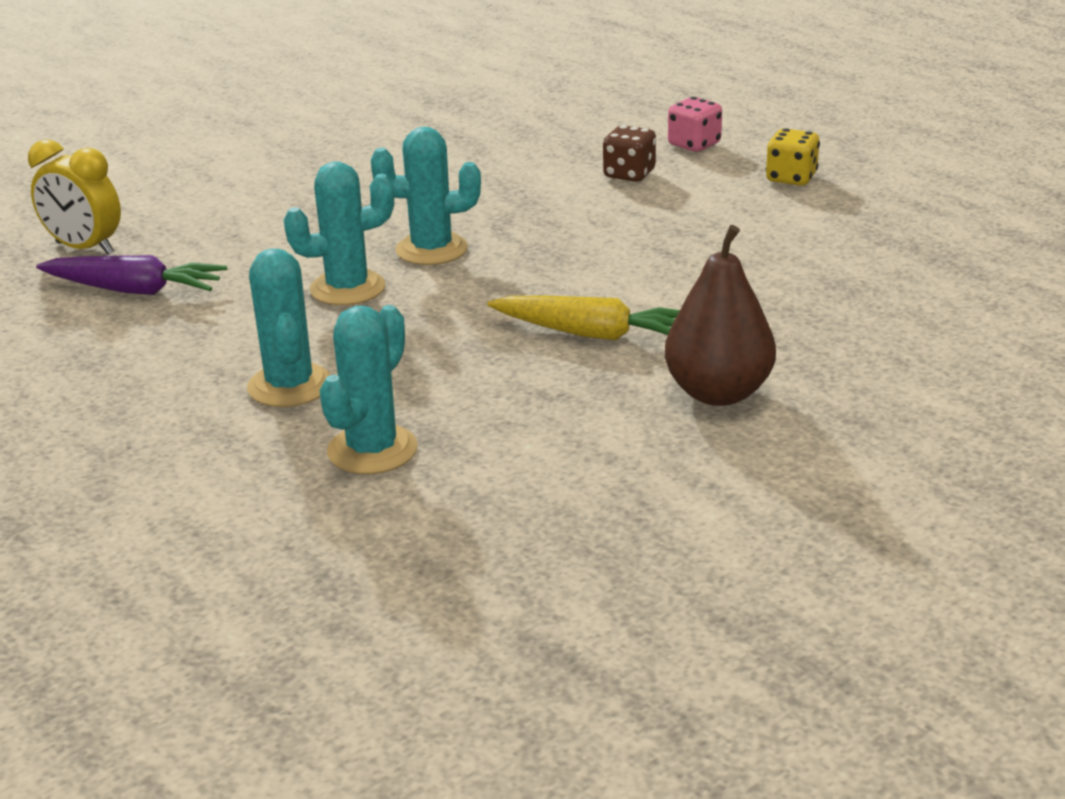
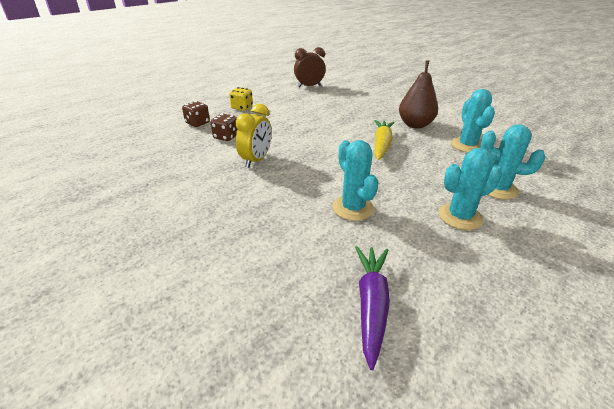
camera: 95 degrees left, 5 degrees up
(85, 248) = (300, 360): yellow clock -> yellow clock (256, 160)
(431, 249) = (305, 185): turquoise cactus -> turquoise cactus (467, 145)
(694, 144) = (197, 123): pink dice -> brown dice
(986, 253) = (309, 86): none -> brown clock

